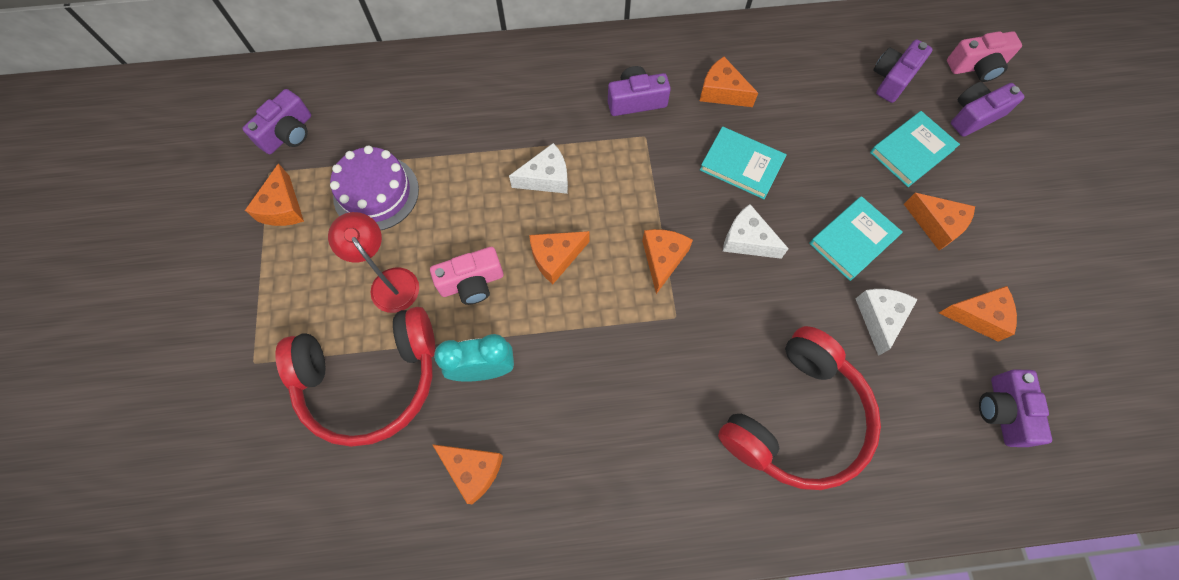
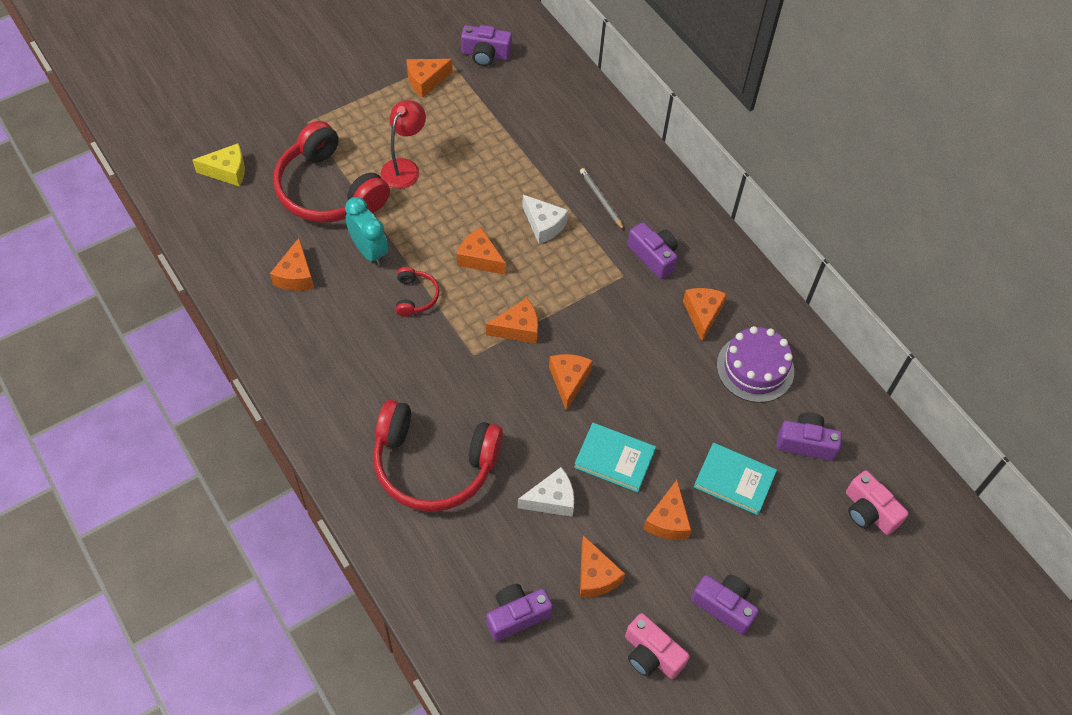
camera: 60 degrees right, 10 degrees down
(265, 494) = (227, 171): none -> yellow cheese
(376, 193) = (468, 127): purple cake -> purple cake (755, 368)
(472, 283) = (430, 215): pink camera -> pink camera (651, 654)
(544, 113) = (601, 200): none -> grey pencil
(571, 345) = (415, 296): none -> red headphones
(741, 165) = (638, 353): turquoise book -> none
(747, 240) = (568, 381): white cheese -> orange cheese
(974, 116) = (808, 523): purple camera -> purple camera (724, 606)

